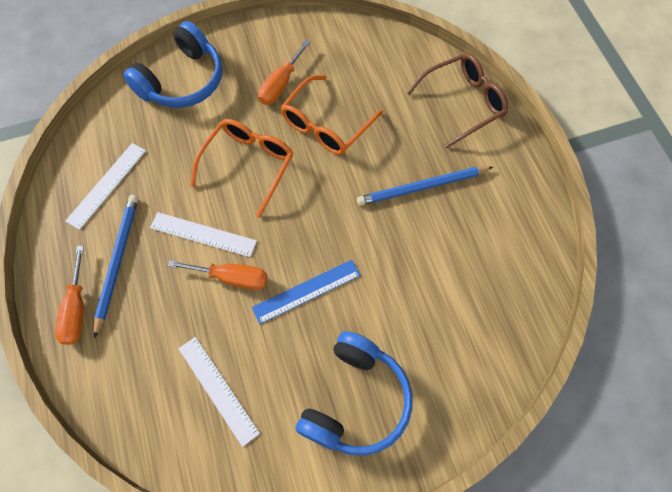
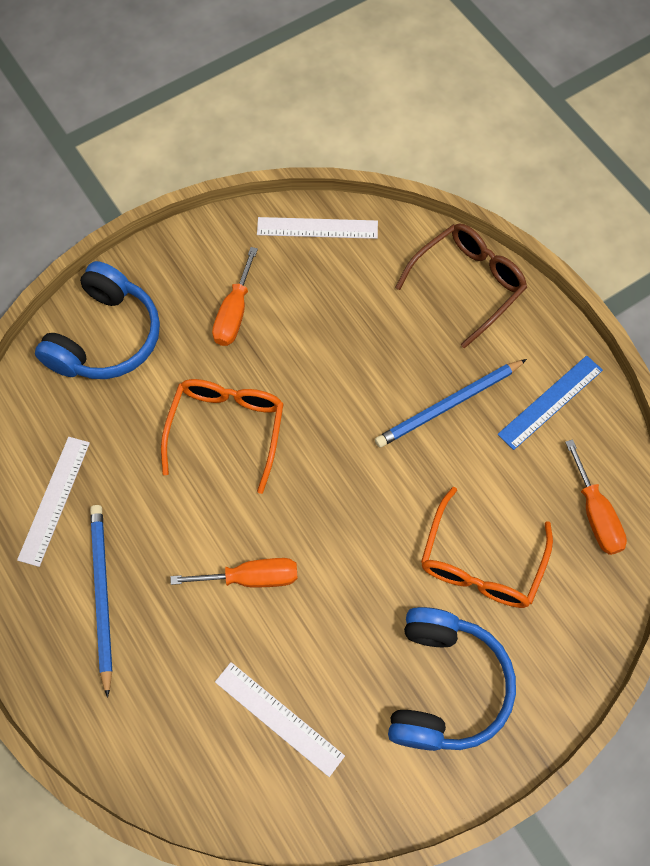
camera: 15 degrees left, 0 degrees up
(76, 309) = (71, 668): orange screwdriver -> orange screwdriver (595, 514)
(203, 234) = (198, 533): white ruler -> white ruler (317, 228)
(306, 291) = (348, 571): blue ruler -> blue ruler (550, 402)
(326, 125) = (308, 353): orange glasses -> orange glasses (481, 562)

